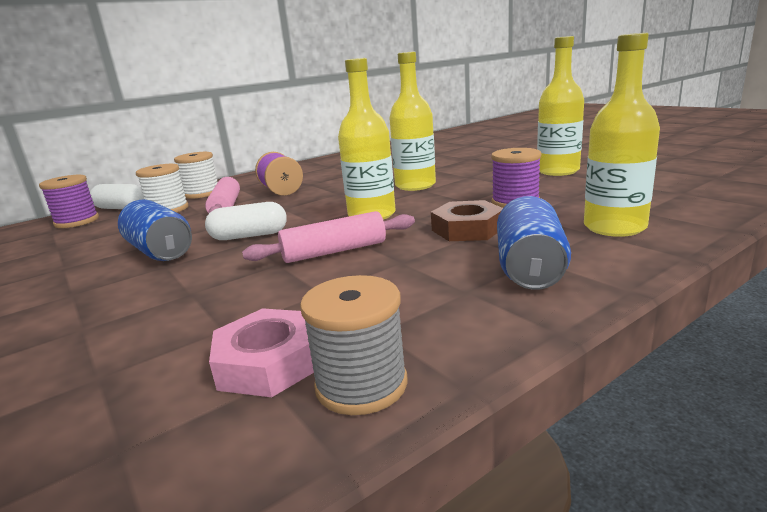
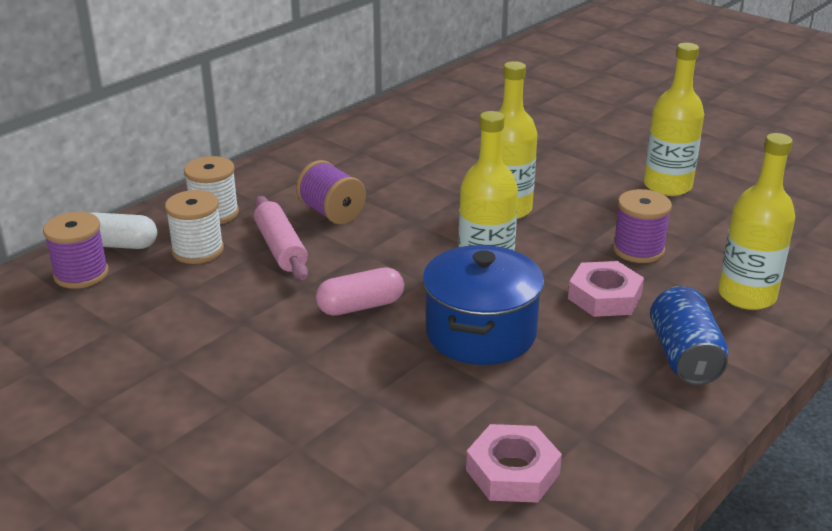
camera: 15 degrees left, 10 degrees up
(161, 252) = (271, 335): blue can -> none
(249, 236) = (360, 306): white capsule -> pink capsule
(334, 251) = (480, 333): pink rolling pin -> blue pot
(361, 384) = (599, 486): grey spool -> none
(467, 229) = (604, 296): brown nut -> pink nut

